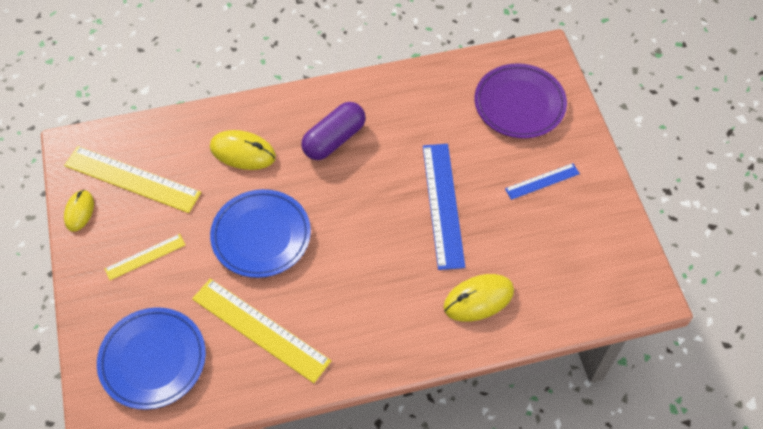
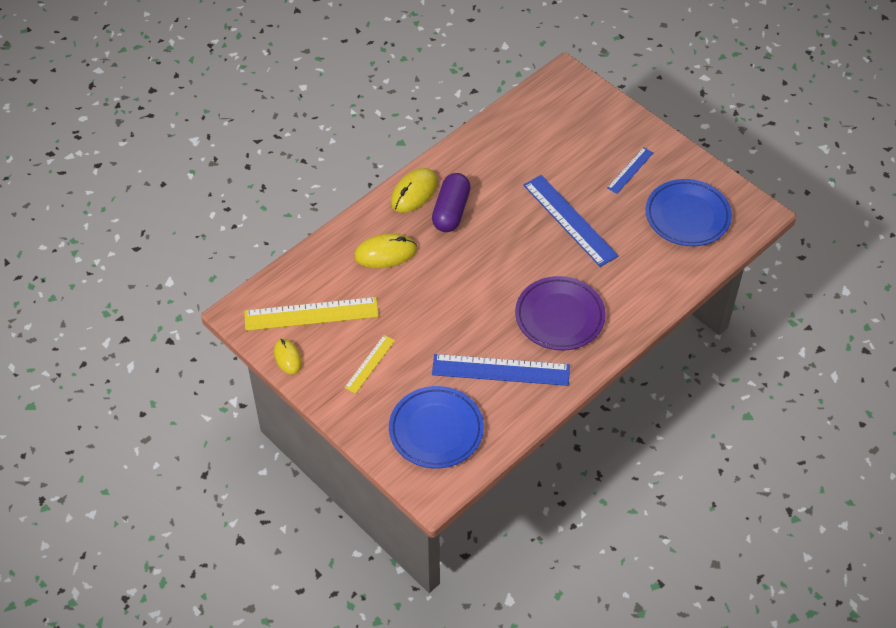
camera: 30 degrees left, 5 degrees down
(260, 330) = (500, 370): yellow ruler -> blue ruler
(261, 236) = (449, 306): blue plate -> blue plate (687, 216)
(478, 299) = (643, 273): yellow mouse -> yellow mouse (414, 192)
(519, 104) = (573, 122): purple plate -> purple plate (559, 316)

